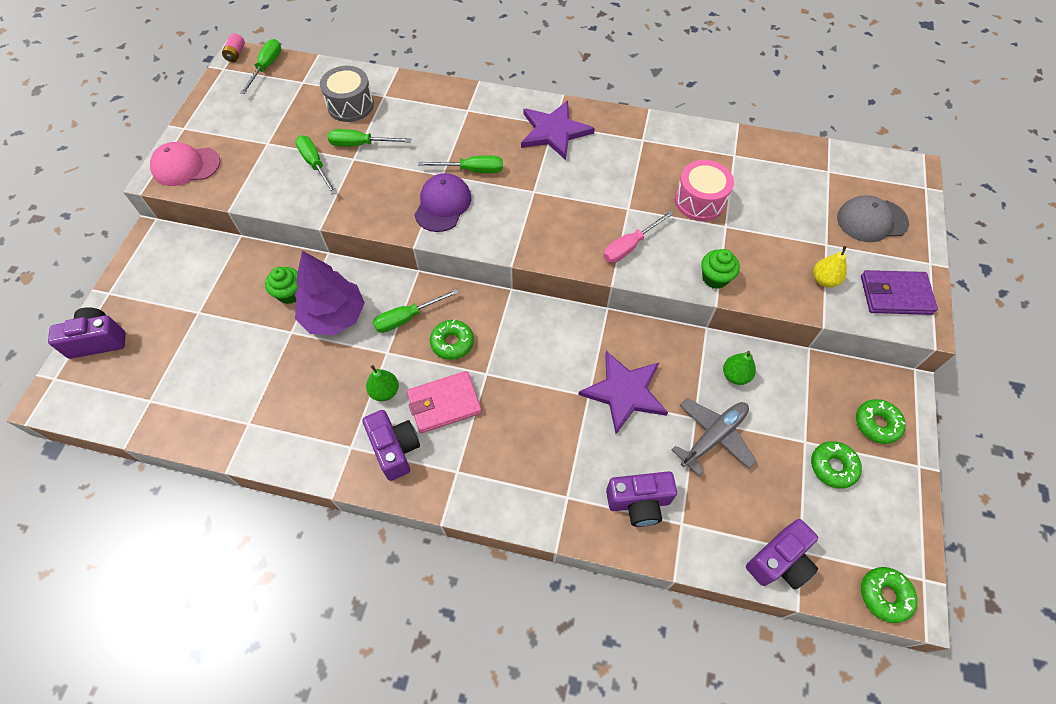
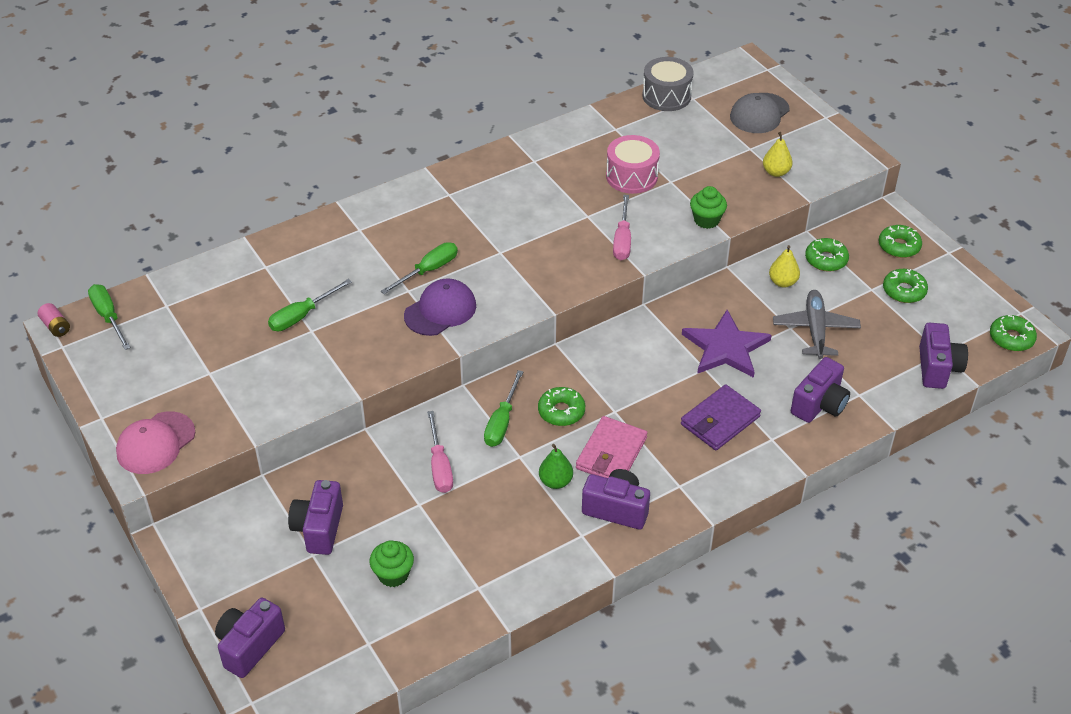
camera: 45 degrees left, 15 degrees down
(222, 298) = (319, 528): none -> purple camera
(290, 294) = (376, 480): green cupcake -> green cupcake (393, 574)
(315, 164) = (282, 358): green screwdriver -> none
(334, 316) = (439, 466): purple tree -> pink screwdriver
(350, 105) = (244, 293): grey drum -> grey drum (666, 96)
(443, 205) = (440, 310): purple cap -> purple cap turned 75 degrees clockwise
(554, 131) = (456, 199): purple star -> none
(735, 375) = (782, 282): green pear -> yellow pear
(795, 385) = (826, 260): none -> green donut
(895, 295) = (828, 151): purple wallet -> purple wallet (720, 420)

